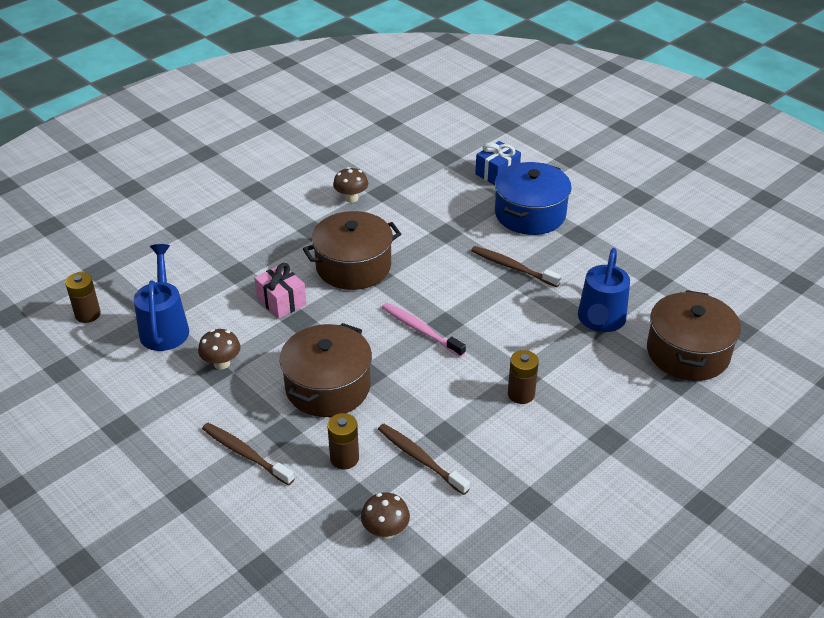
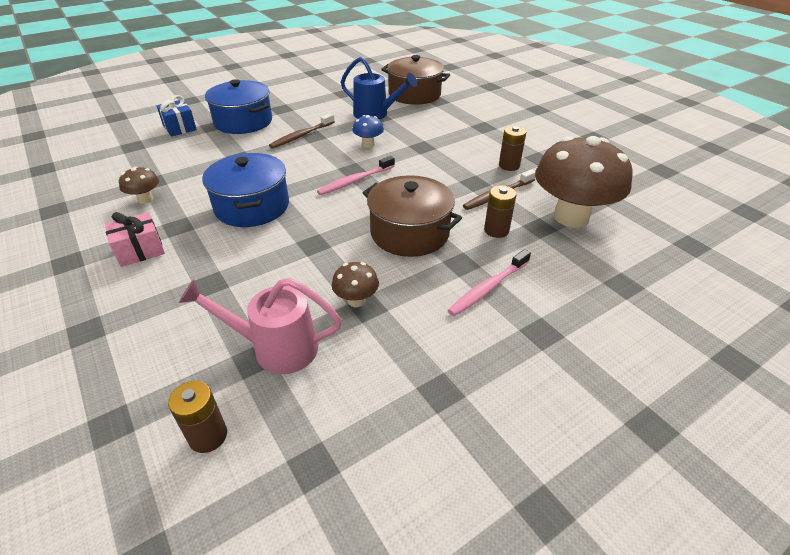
camera: 80 degrees left, 0 degrees up
(165, 327) = (275, 348): blue watering can -> pink watering can
(245, 454) = (488, 288): brown toothbrush -> pink toothbrush
(281, 301) = (278, 253): pink gift -> pink gift (140, 250)
(353, 266) = (252, 206): brown pot -> blue pot
(385, 531) = (571, 217): brown mushroom -> brown mushroom, size x2.31
(511, 327) = (368, 144): none -> blue mushroom
(521, 394) = (438, 149): brown battery -> brown battery (509, 165)

